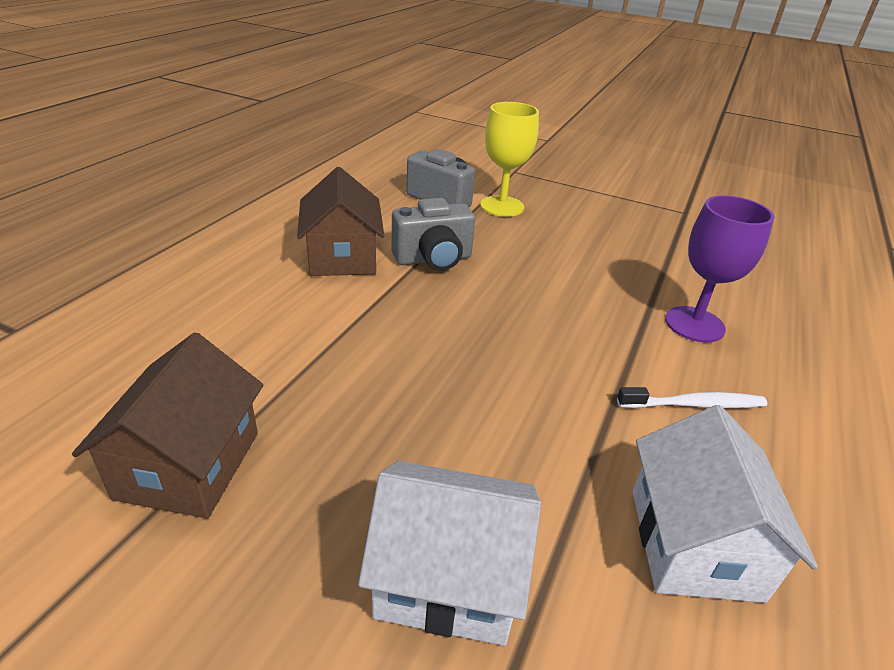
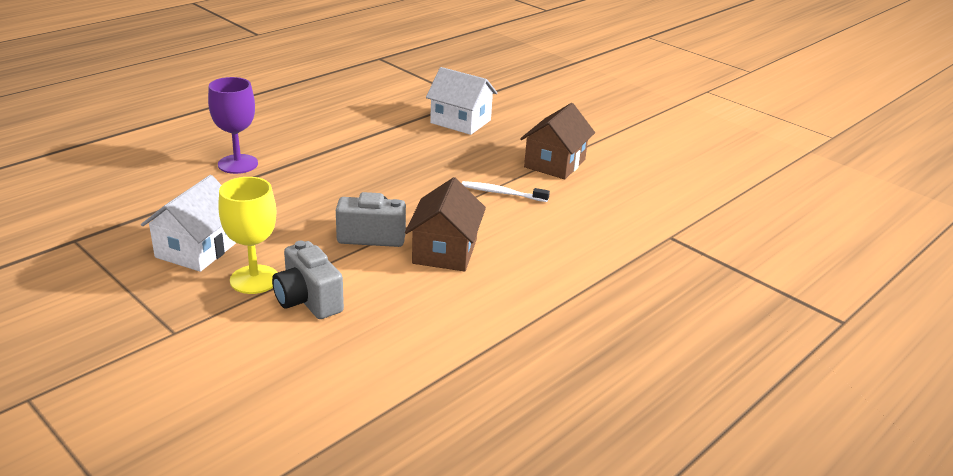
camera: 160 degrees left, 5 degrees down
(694, 404) = (300, 137): white toothbrush -> white toothbrush (502, 193)
(694, 543) = (363, 110): white house -> white house (197, 249)

